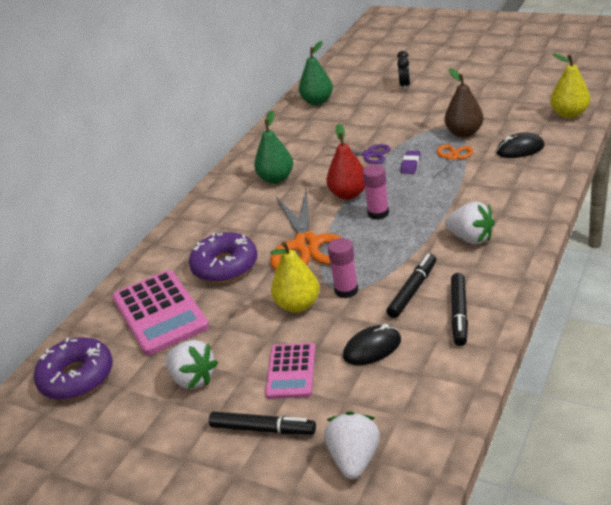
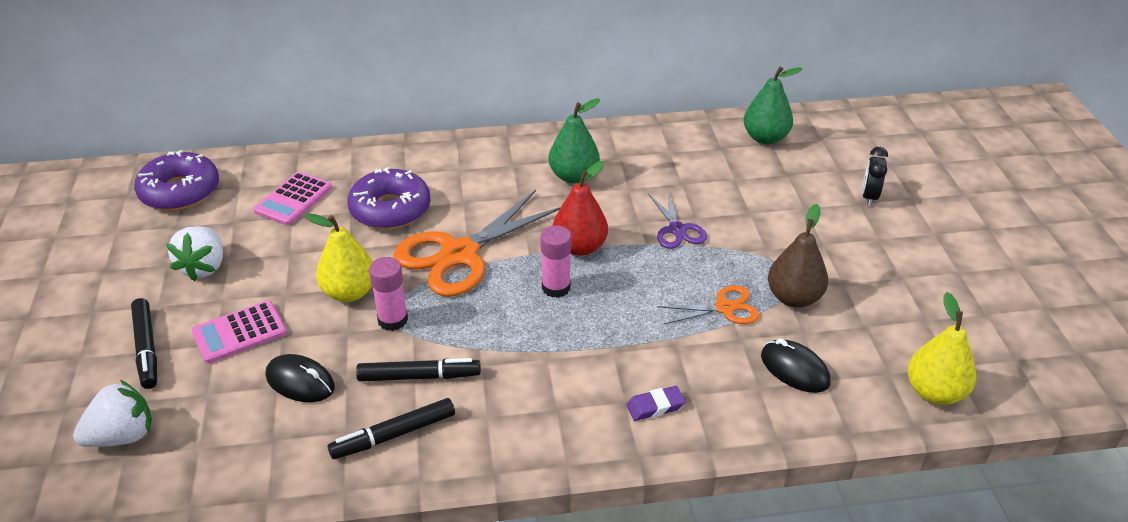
camera: 50 degrees right, 5 degrees up
(160, 313) = (293, 199): pink calculator -> pink calculator, size x0.60
(405, 86) = (869, 197): black clock -> black clock turned 135 degrees clockwise
(410, 165) = (680, 275): purple eraser -> purple eraser (655, 406)
(470, 238) = (552, 391): white strawberry -> none

